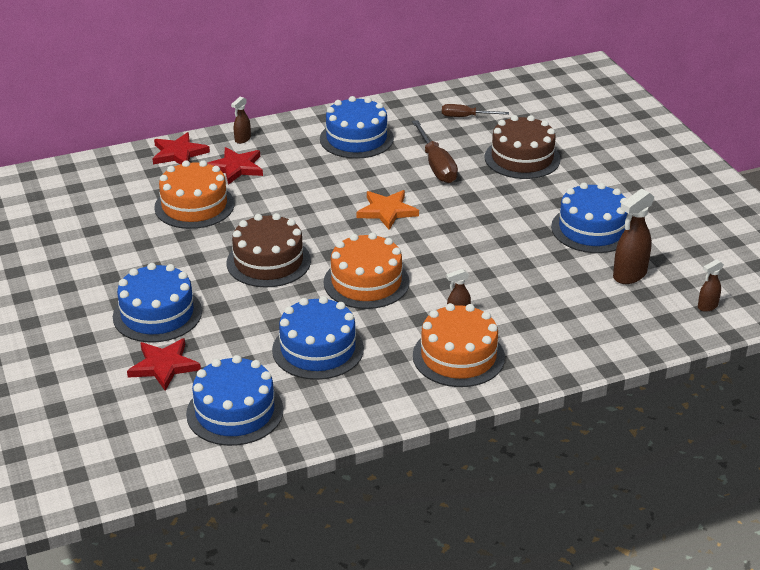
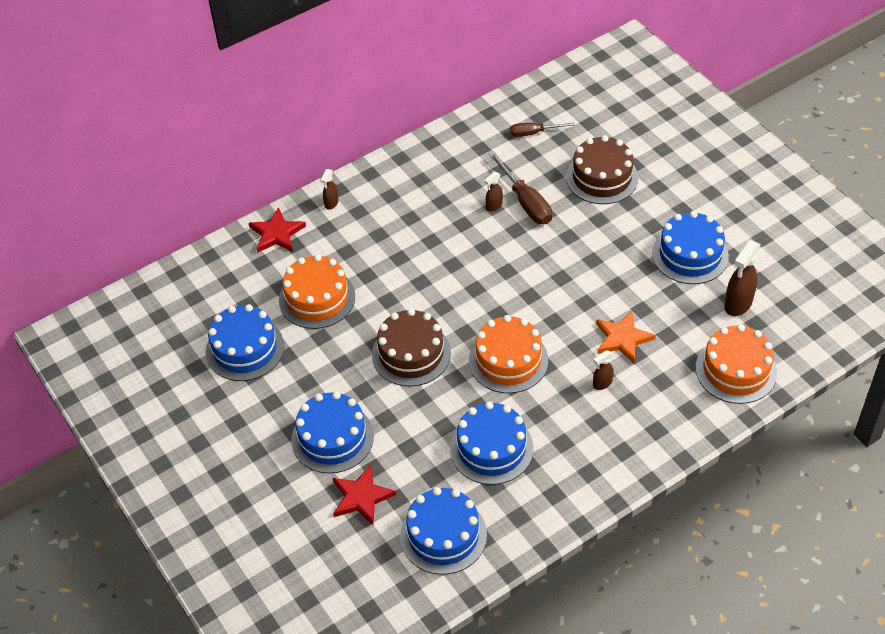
camera: 10 degrees left, 15 degrees up
(236, 167) = (338, 241): red star -> none
(356, 138) = (440, 181): blue cake -> blue cake (245, 349)
(387, 211) = (498, 269): orange star -> orange star (622, 338)
(458, 356) = (617, 430): orange cake -> orange cake (736, 370)
(707, 306) = (814, 327): brown spray bottle -> brown spray bottle (494, 206)

